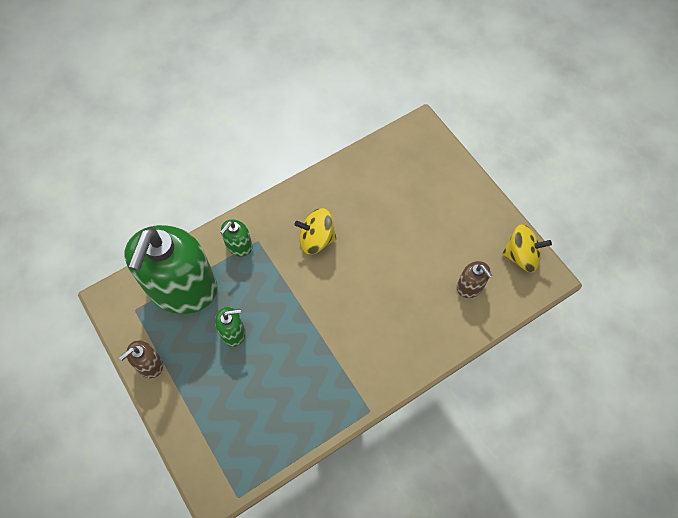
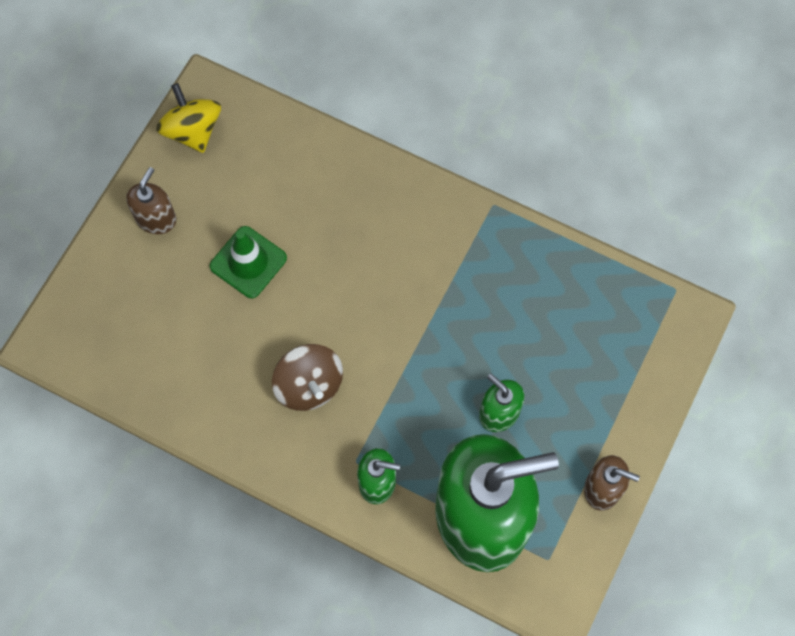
camera: 120 degrees left, 5 degrees up
(316, 239) = (309, 385): yellow spinning top -> brown spinning top
(413, 245) = (248, 262): none -> green traffic cone
(470, 286) = (269, 170): brown soap dispenser -> brown soap dispenser (156, 218)

